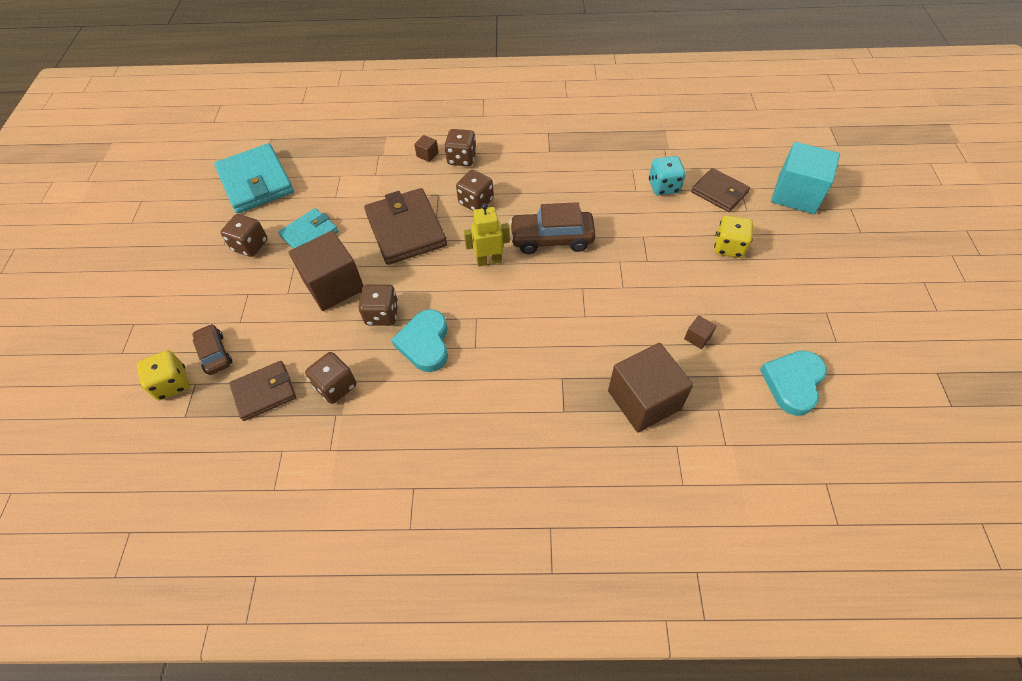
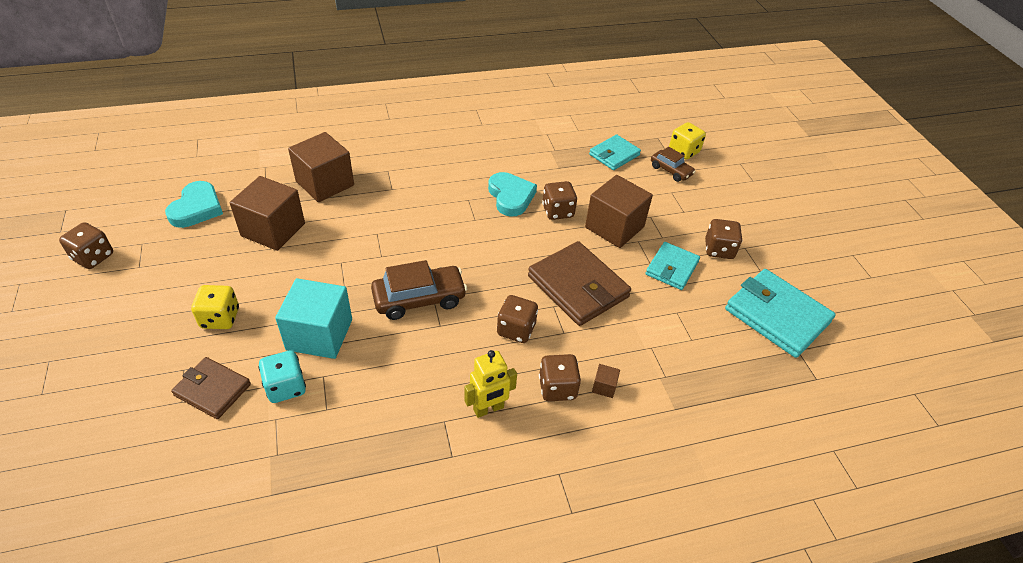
camera: 160 degrees right, 10 degrees down
(264, 392) = (614, 155): brown wallet -> turquoise wallet
(336, 386) = (565, 164): brown dice -> brown dice (93, 257)
(489, 261) = (479, 268): yellow robot -> yellow robot (488, 409)
(697, 337) = (273, 230): brown cube -> brown cube, size x2.50
(796, 194) = (107, 403): turquoise cube -> turquoise cube (319, 334)

